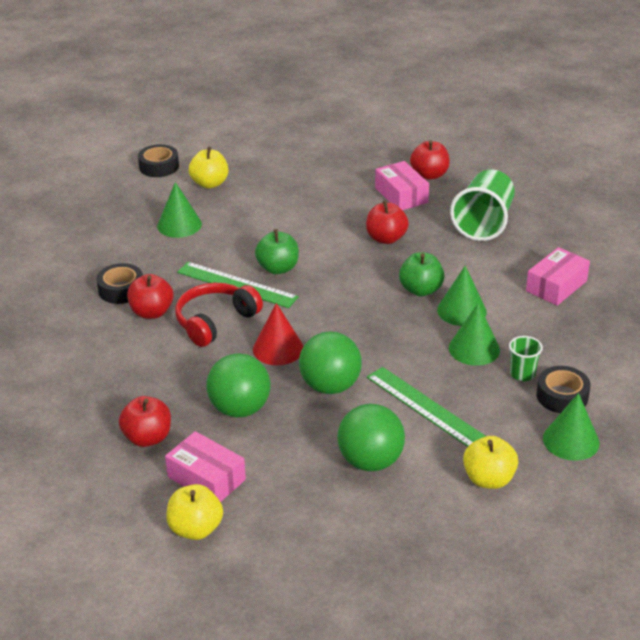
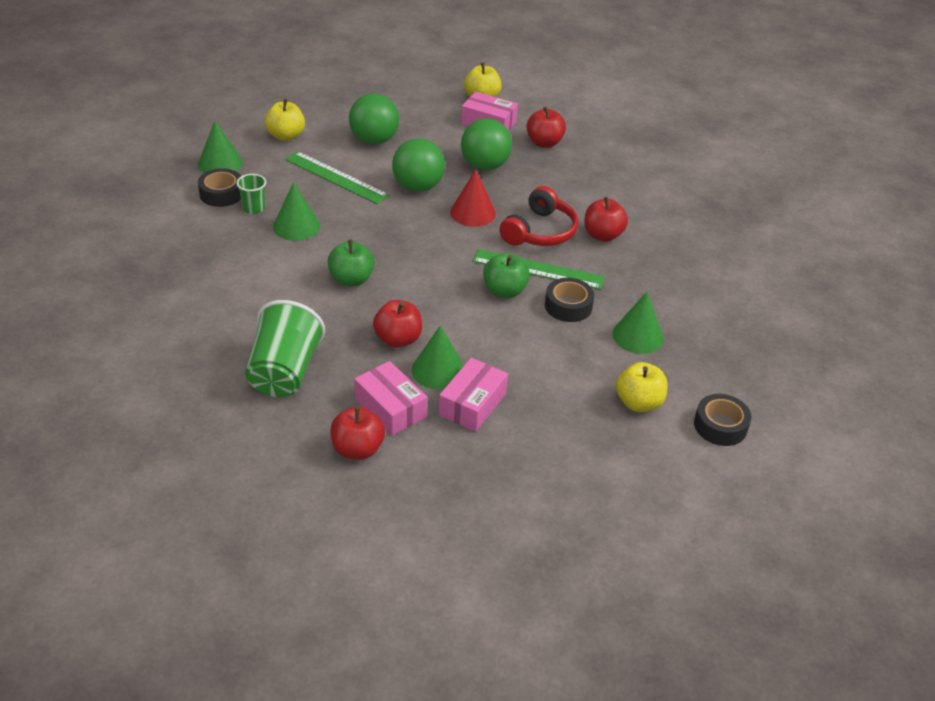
camera: 165 degrees right, 5 degrees up
(121, 290) = (646, 254): black tape -> black tape (568, 306)
(461, 310) = (308, 261): green cone -> green cone (438, 370)
(556, 286) = (209, 296): pink box -> pink box (472, 404)

